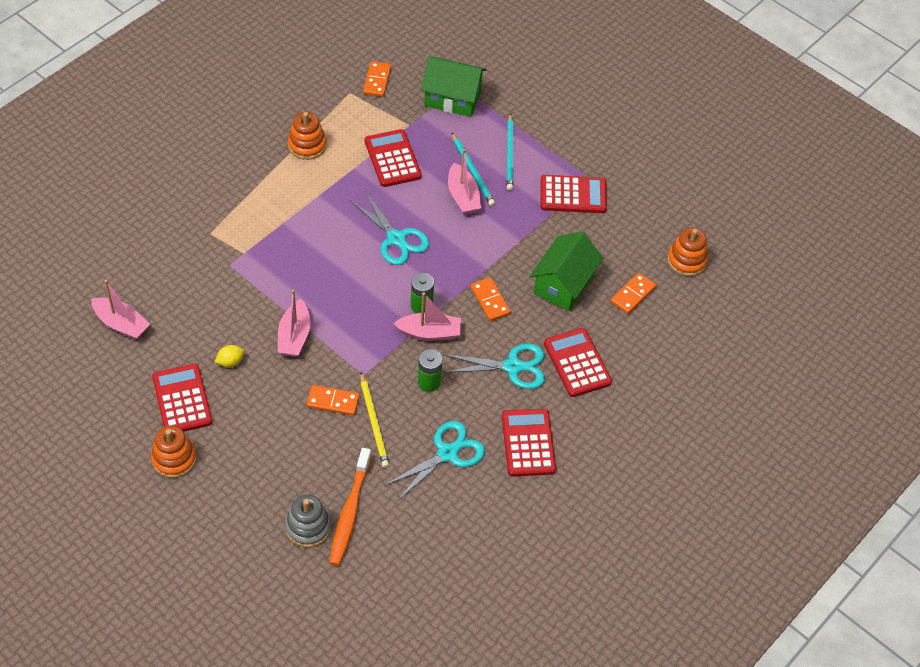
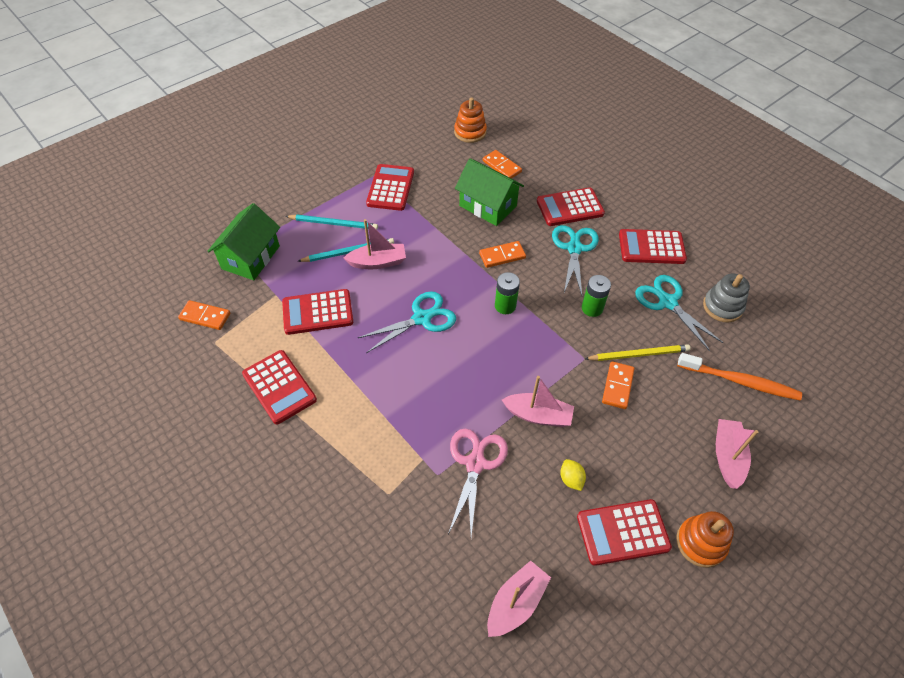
camera: 80 degrees left, 0 degrees up
(242, 290) = (475, 463): none -> pink scissors
(307, 145) = (279, 387): orange stacking toy -> red calculator
(308, 527) = (762, 417): grey stacking toy -> grey stacking toy (722, 307)
(429, 333) = (536, 303): pink boat -> pink boat (727, 457)

